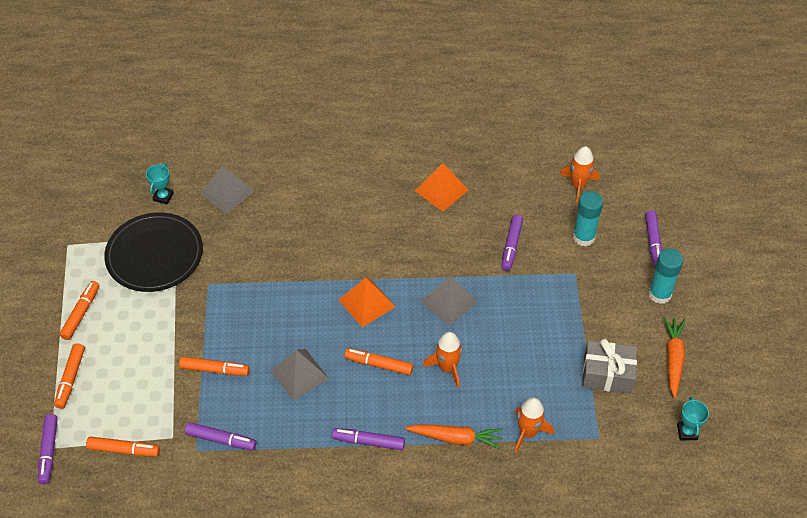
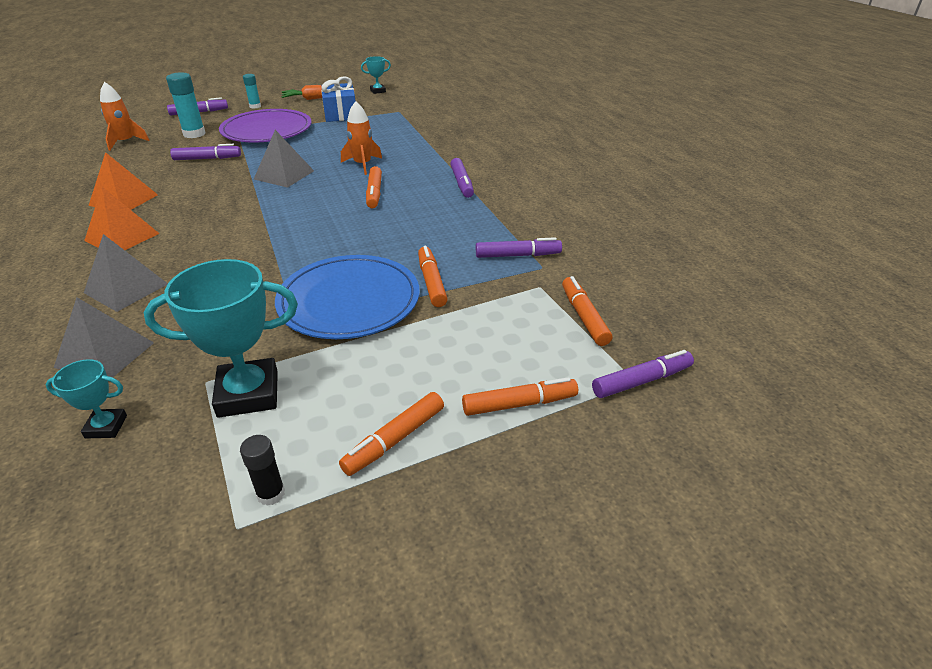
camera: 110 degrees left, 15 degrees down
(78, 258) = (271, 494): none -> black glue stick
(81, 313) = (394, 440): orange marker -> orange marker turned 45 degrees counterclockwise
(154, 255) = (248, 394): black plate -> turquoise trophy
(218, 316) = (349, 301): none -> blue plate
(221, 439) = (517, 255): purple marker -> purple marker turned 90 degrees clockwise
(299, 374) = (408, 229): grey pyramid -> grey pyramid (126, 288)
(366, 303) = (298, 212): orange pyramid -> orange pyramid (122, 237)
(455, 438) = (432, 152): orange carrot -> none
(528, 432) = (409, 130): orange rocket -> none
(574, 298) = (267, 130): none -> purple plate
(607, 374) = (340, 114): grey gift -> blue gift
(660, 294) = (255, 106): turquoise glue stick -> turquoise glue stick, size x0.59

